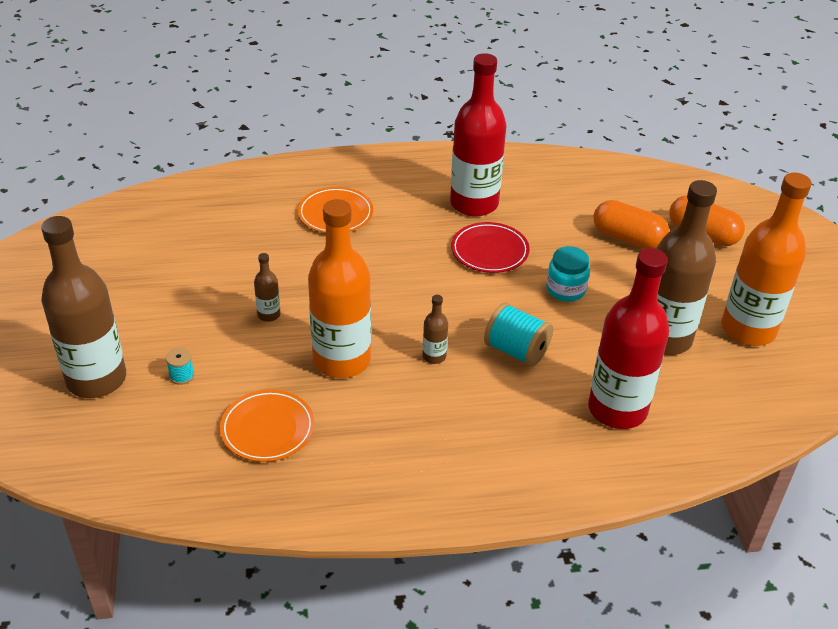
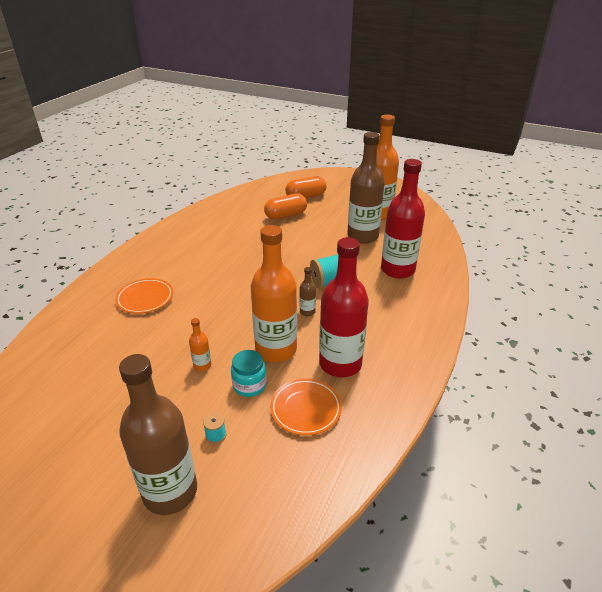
camera: 55 degrees left, 5 degrees down
(269, 315) = (202, 365): brown bottle -> orange bottle
(474, 204) = (203, 246): red bottle -> red bottle (340, 364)
(489, 251) = (246, 258): red plate -> none
(565, 290) = (301, 248): turquoise jar -> turquoise jar (249, 385)

